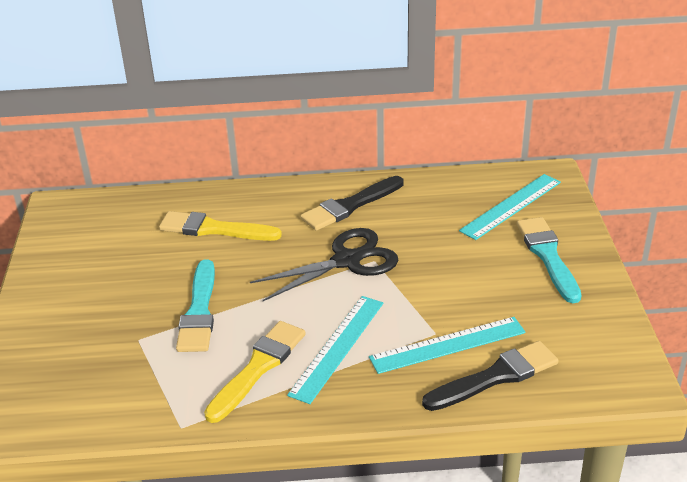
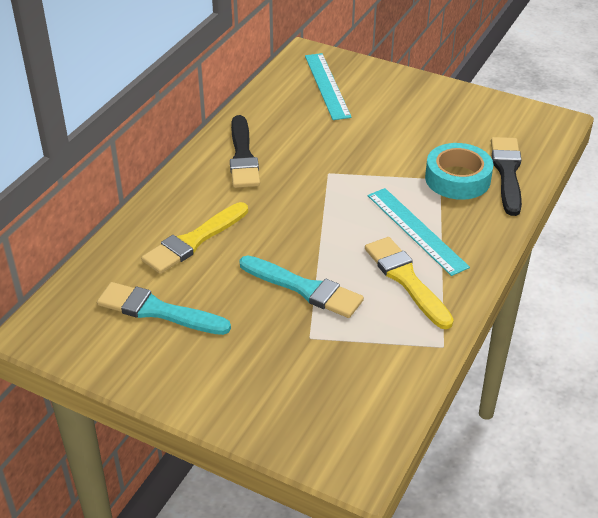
camera: 60 degrees left, 5 degrees up
(346, 261) = (315, 186): black scissors -> none
(448, 345) = (457, 179): turquoise ruler -> turquoise tape
(548, 256) = (400, 96): turquoise brush -> turquoise brush (158, 311)

